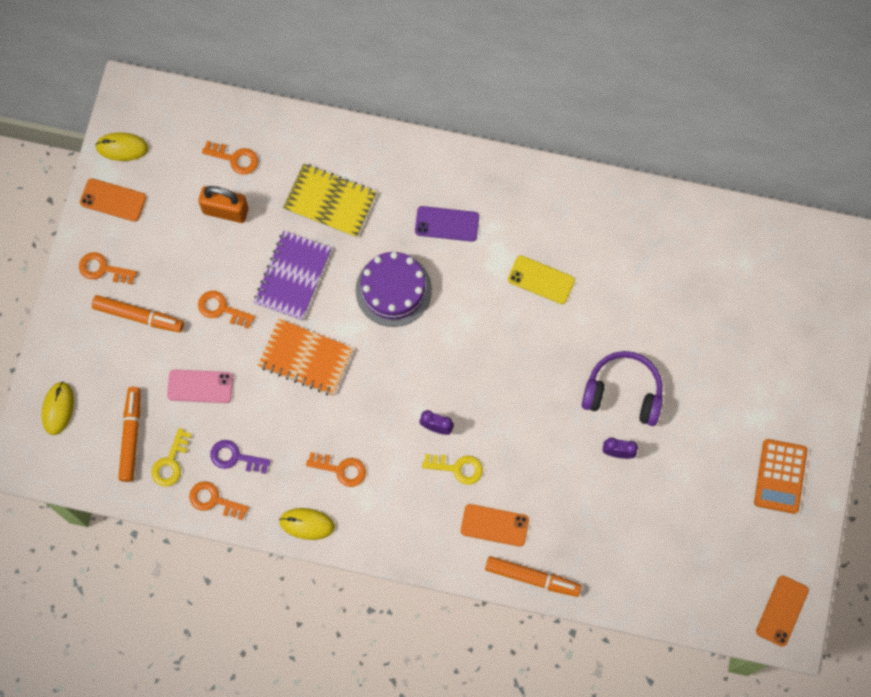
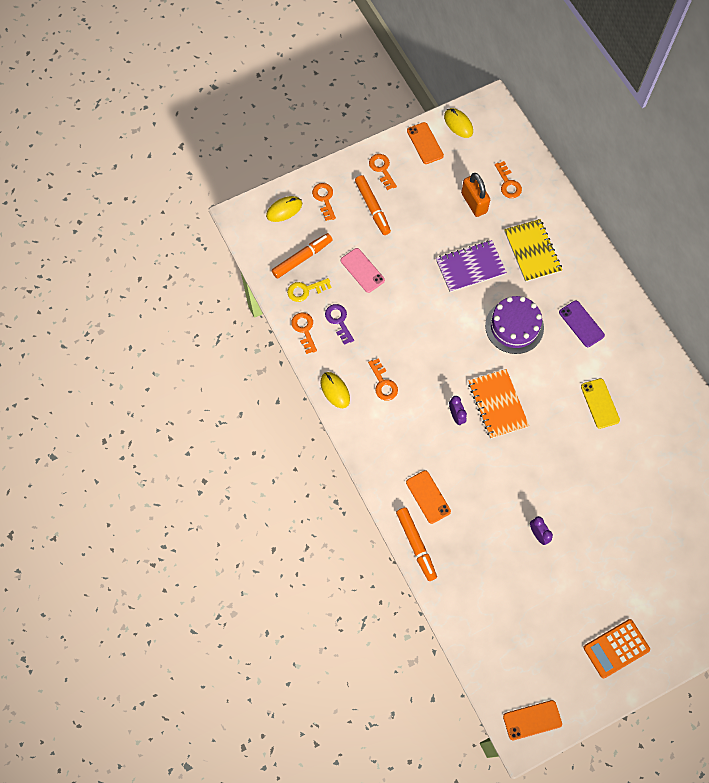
camera: 50 degrees right, 5 degrees down
(221, 309) = (416, 246): orange key -> orange key (324, 199)
(306, 358) = (430, 312): orange notebook -> orange notebook (497, 404)
(457, 468) = (443, 447): yellow key -> none
(623, 392) = (577, 507): purple headphones -> none

